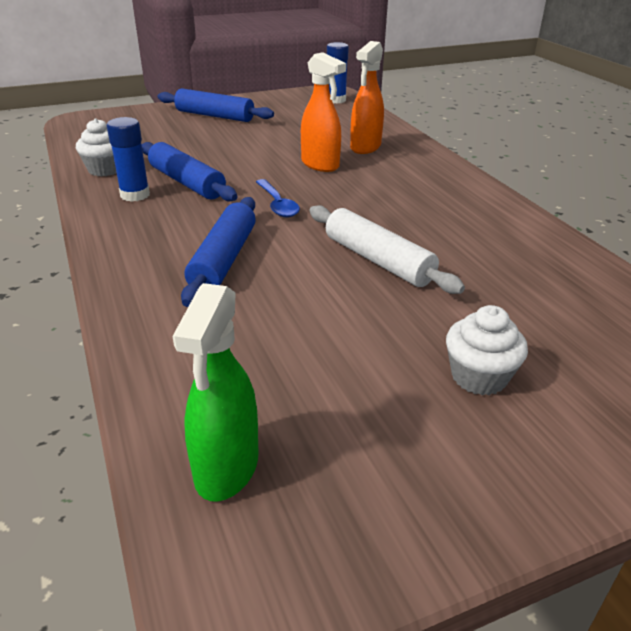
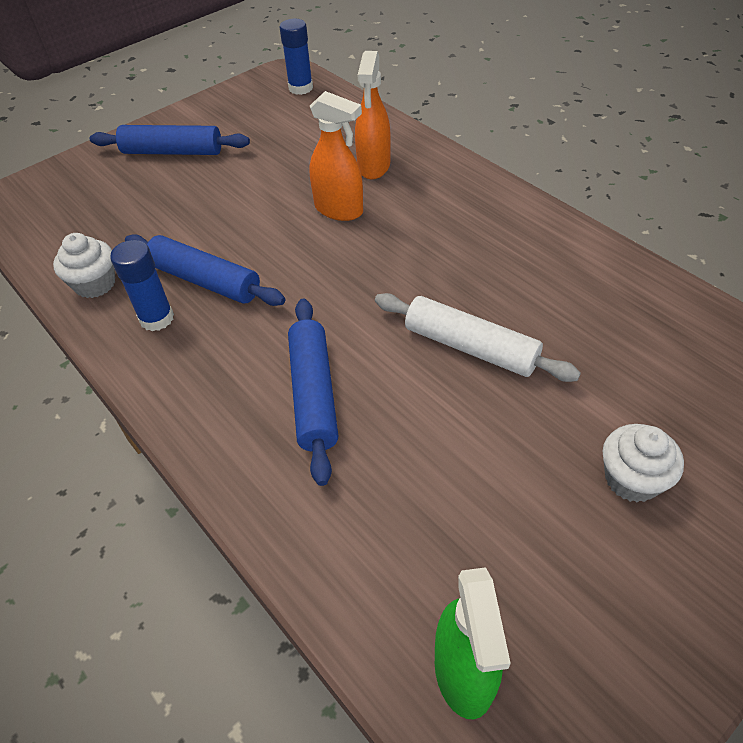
camera: 15 degrees left, 15 degrees up
(277, 204) = (326, 289): blue spoon -> none

